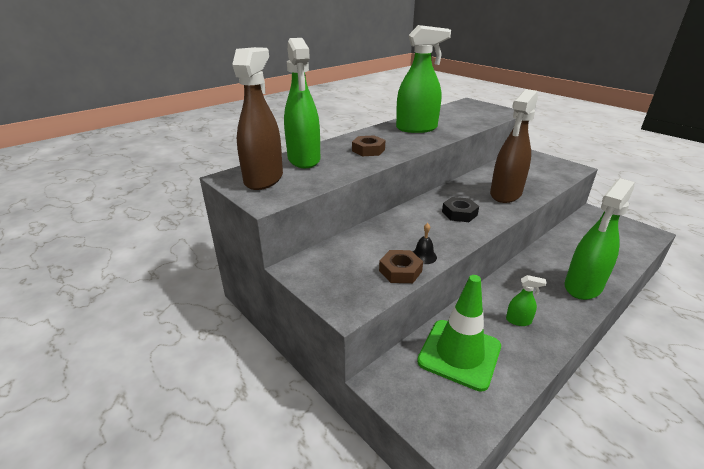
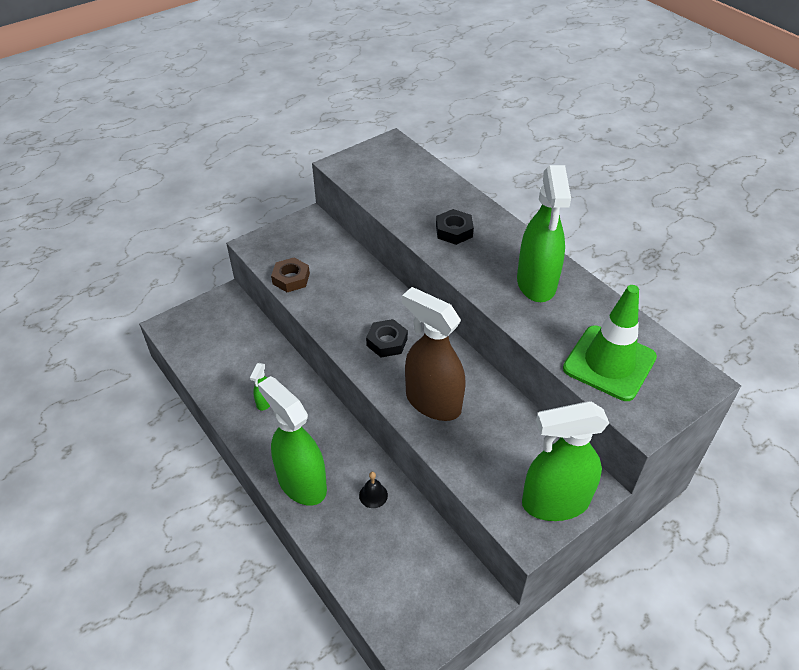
camera: 95 degrees right, 15 degrees up
(264, 179) = (384, 161): brown spray bottle -> none
(304, 160) = (429, 184): green spray bottle -> green spray bottle (555, 502)
(368, 150) = (454, 231): brown nut -> black nut
(423, 256) = (309, 297): black bell -> black bell (373, 495)
(459, 354) = (239, 347): green traffic cone -> green traffic cone (609, 363)

